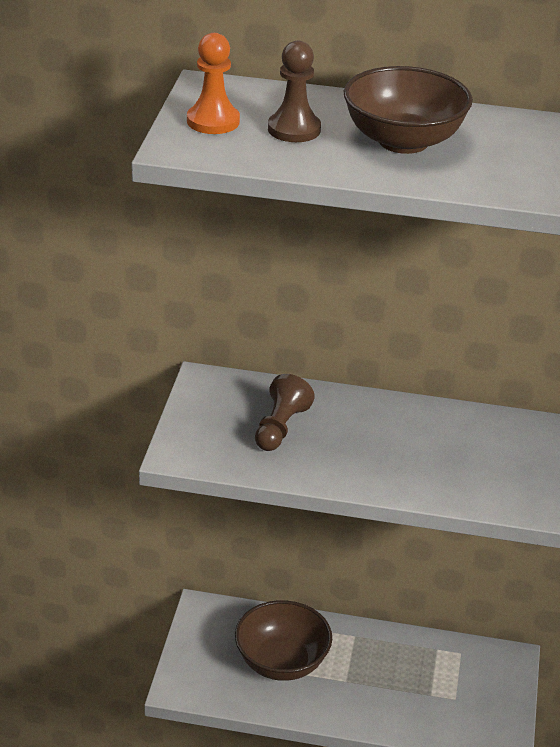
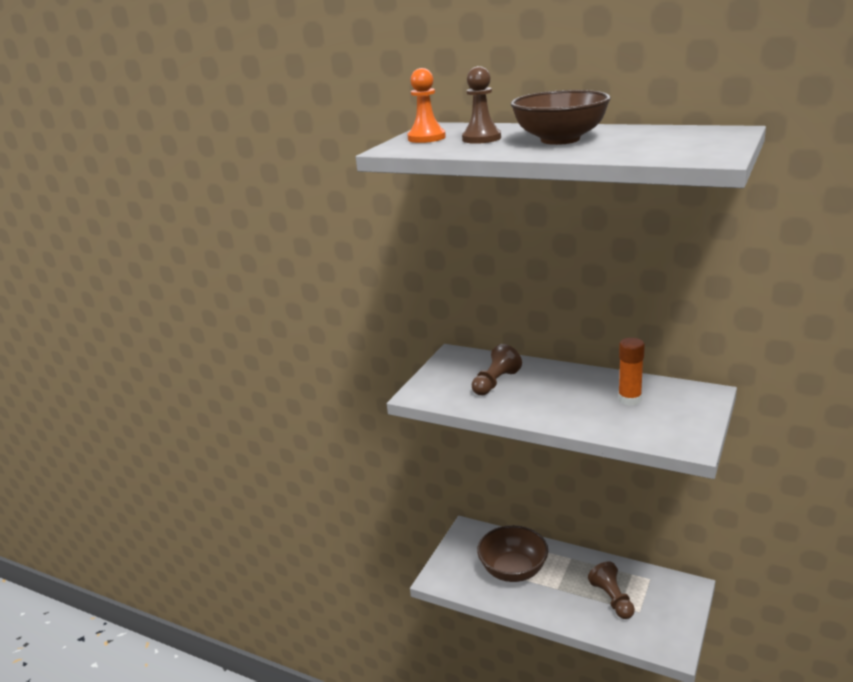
camera: 20 degrees right, 10 degrees down
(418, 686) = (612, 599): none -> brown pawn
(461, 445) = (629, 399): none -> orange glue stick

